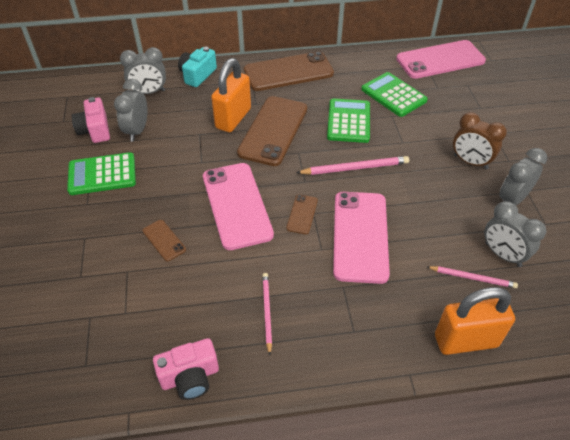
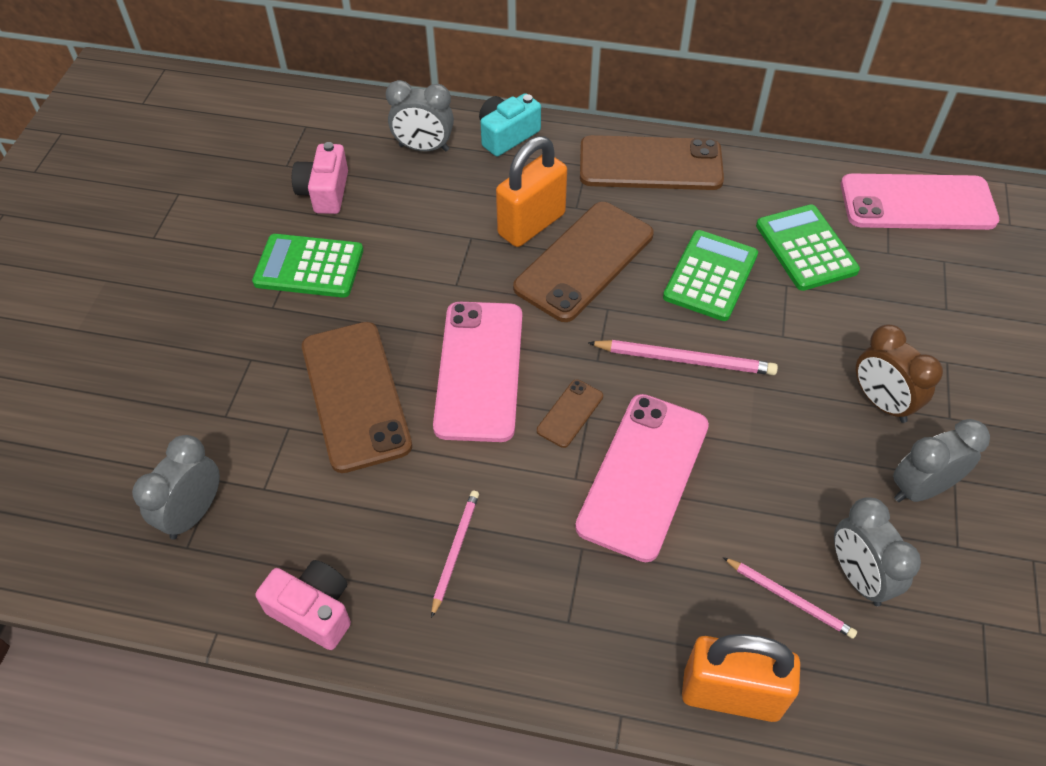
camera: 20 degrees right, 5 degrees up
(137, 131) = (383, 209): grey clock -> grey clock (193, 513)
(164, 240) = (355, 395): brown phone -> brown phone, size x2.22
(190, 377) = (313, 611): pink camera -> pink camera turned 150 degrees counterclockwise

